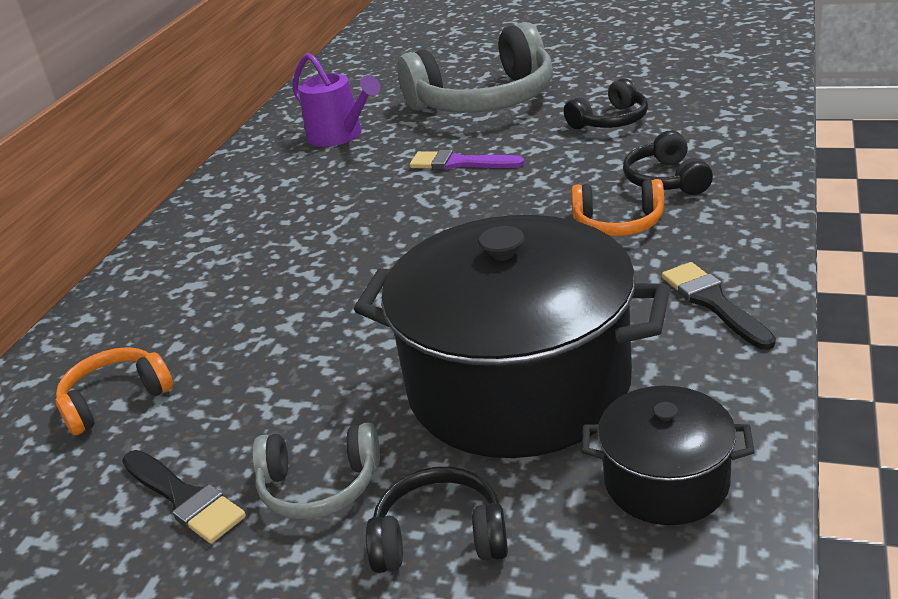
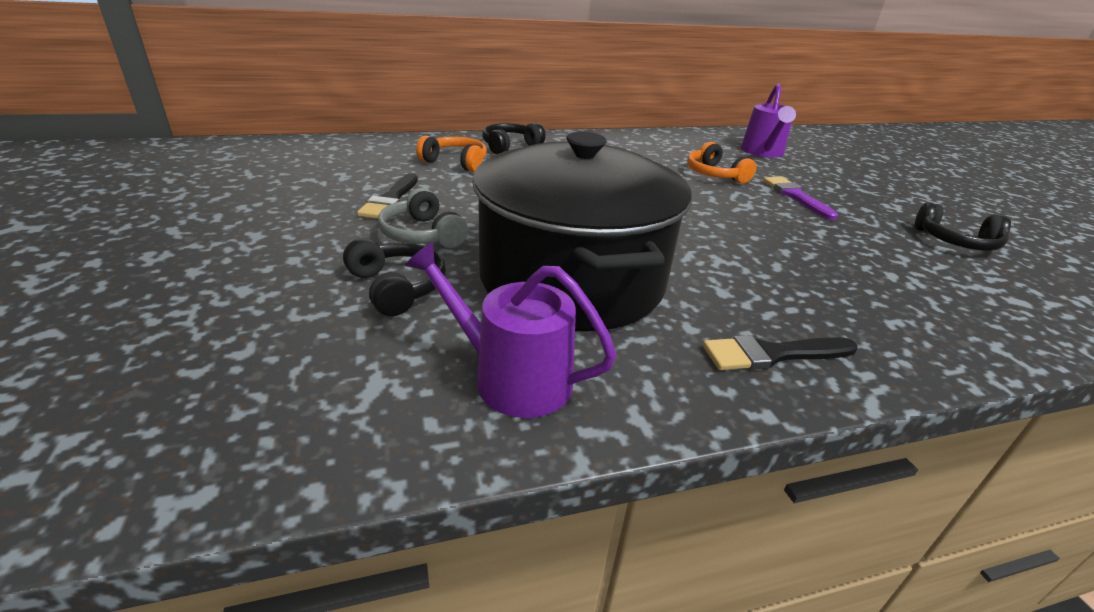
camera: 50 degrees right, 0 degrees up
(484, 100) = (887, 186): grey headphones -> none
(618, 223) = (819, 278): orange headphones -> orange headphones (714, 174)
(666, 180) = (917, 288): black headphones -> black headphones (510, 146)
(666, 481) = (512, 378): black pot -> purple watering can
(713, 303) = (772, 354): black brush -> black brush turned 135 degrees counterclockwise

